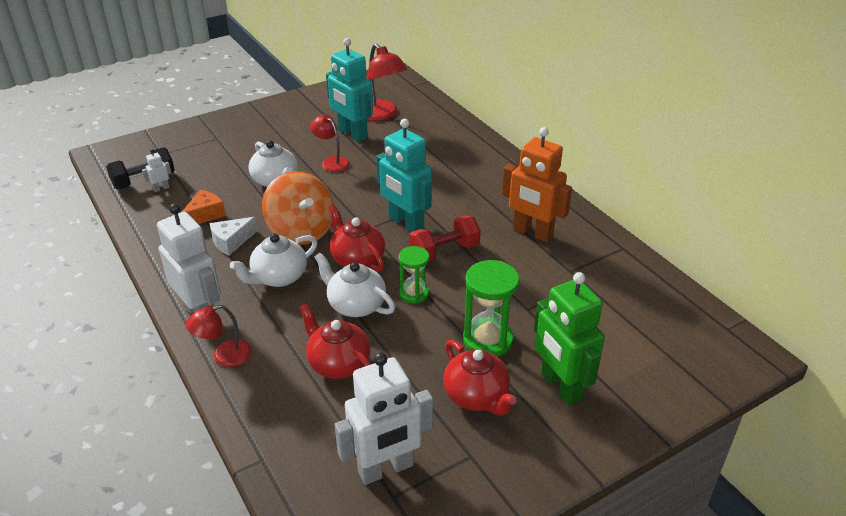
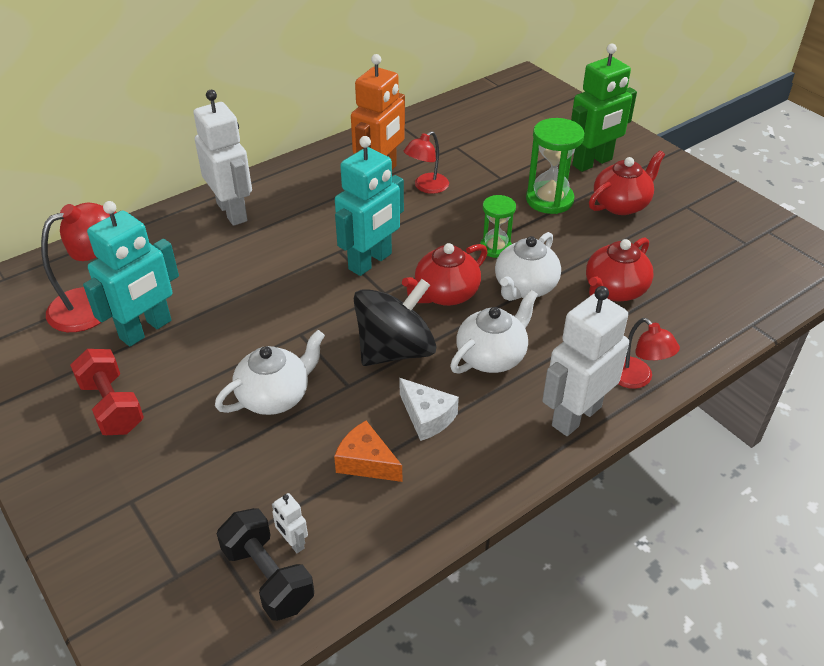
camera: 95 degrees left, 5 degrees up
(278, 277) = (492, 356): white teapot -> white teapot turned 90 degrees counterclockwise
(301, 231) = (395, 350): orange spinning top -> black spinning top
(331, 162) = (225, 343): red lamp -> red lamp (426, 187)
(386, 469) = (722, 249): white robot -> white robot (232, 212)
(444, 252) = (421, 230): red dumbbell -> red dumbbell (112, 406)

